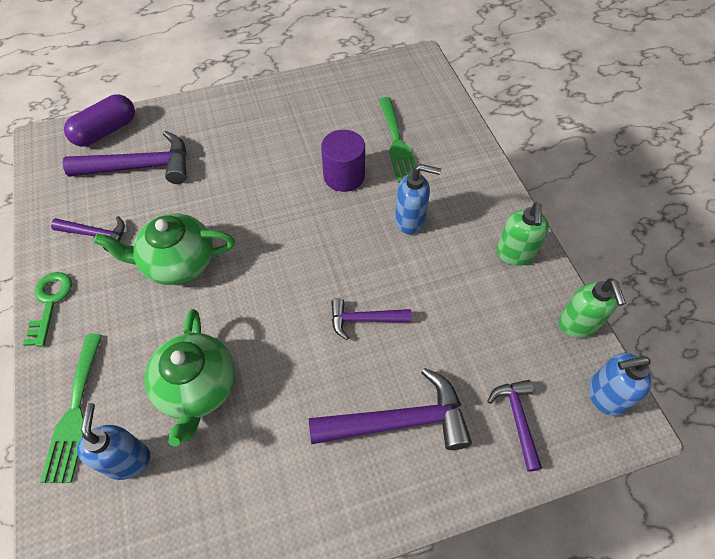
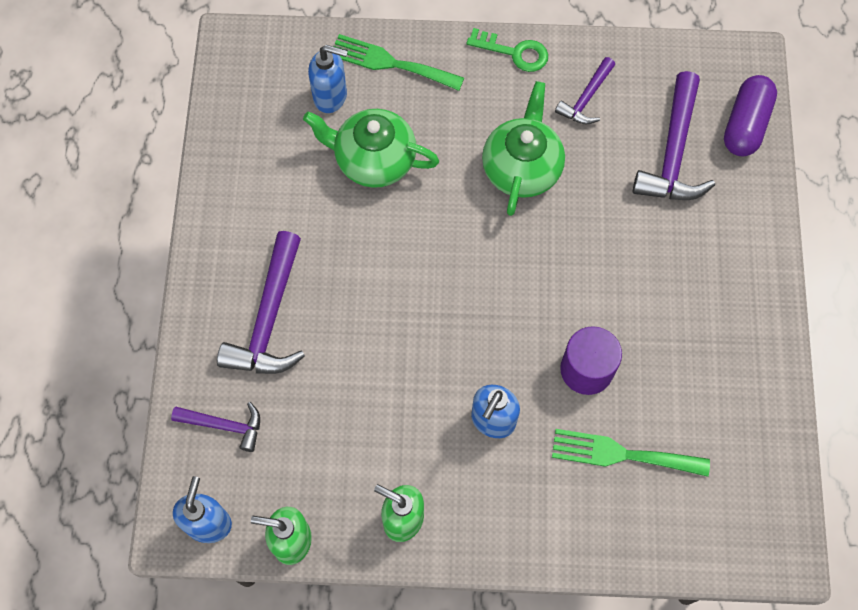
camera: 110 degrees right, 10 degrees up
(106, 131) = (745, 124): purple capsule -> purple capsule turned 45 degrees clockwise
(364, 319) = (385, 325): purple hammer -> none

